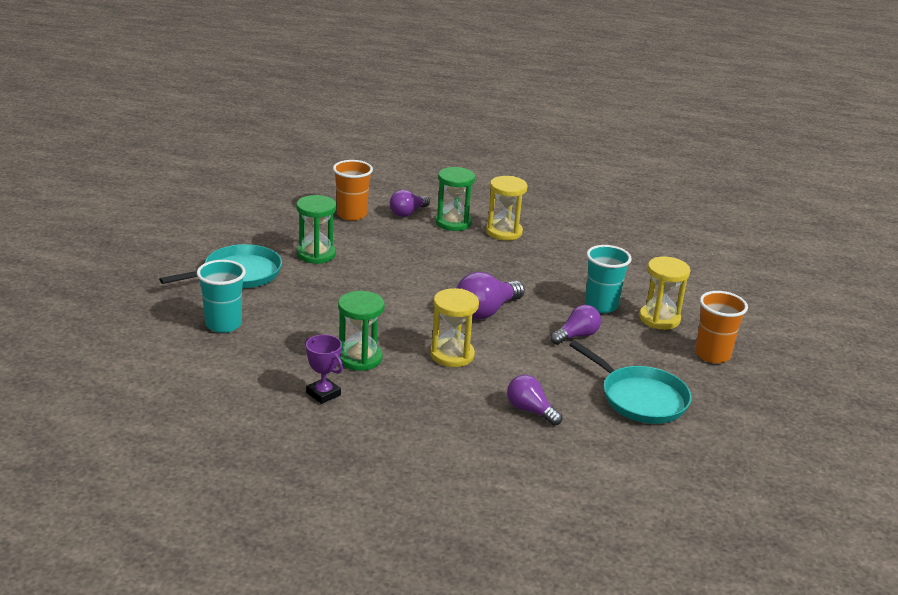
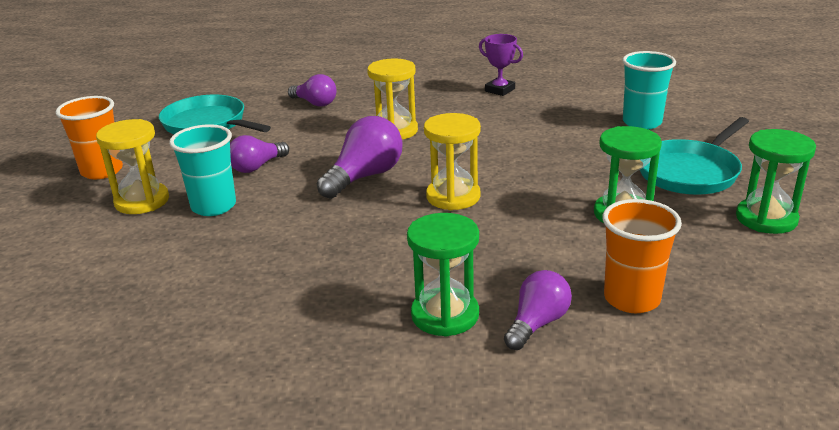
camera: 175 degrees right, 0 degrees up
(359, 358) = (485, 116): green hourglass -> green hourglass (766, 219)
(504, 232) = (349, 310): yellow hourglass -> yellow hourglass (453, 197)

